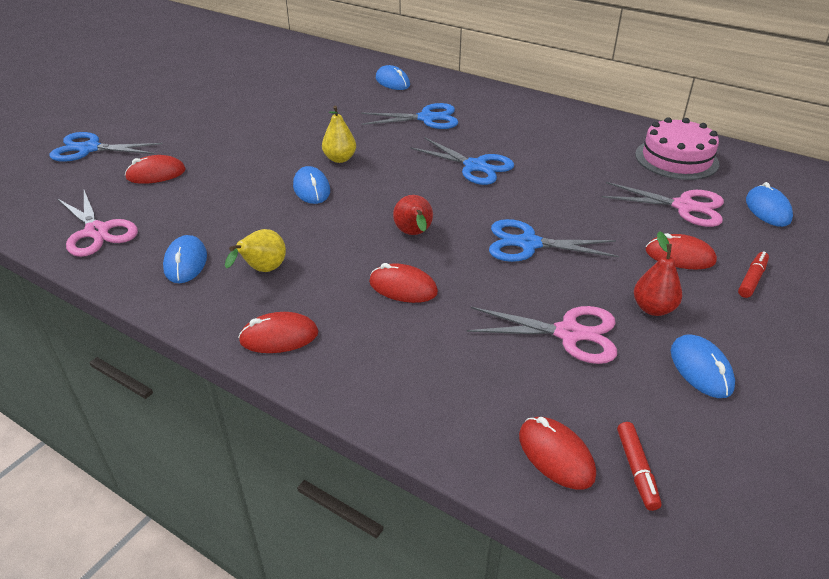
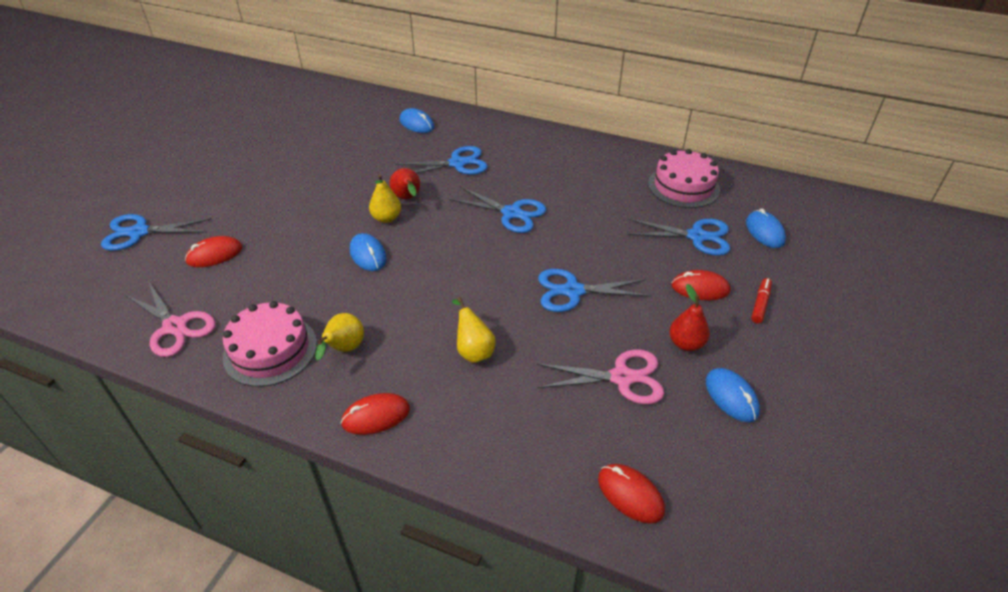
camera: 10 degrees left, 5 degrees up
(186, 262) = (270, 350): blue mouse -> pink cake
(403, 287) = (473, 350): red mouse -> yellow pear
(414, 234) = (472, 293): red pear -> red pear (407, 198)
(636, 469) = (694, 497): red marker -> none
(684, 206) = (696, 236): pink scissors -> blue scissors

